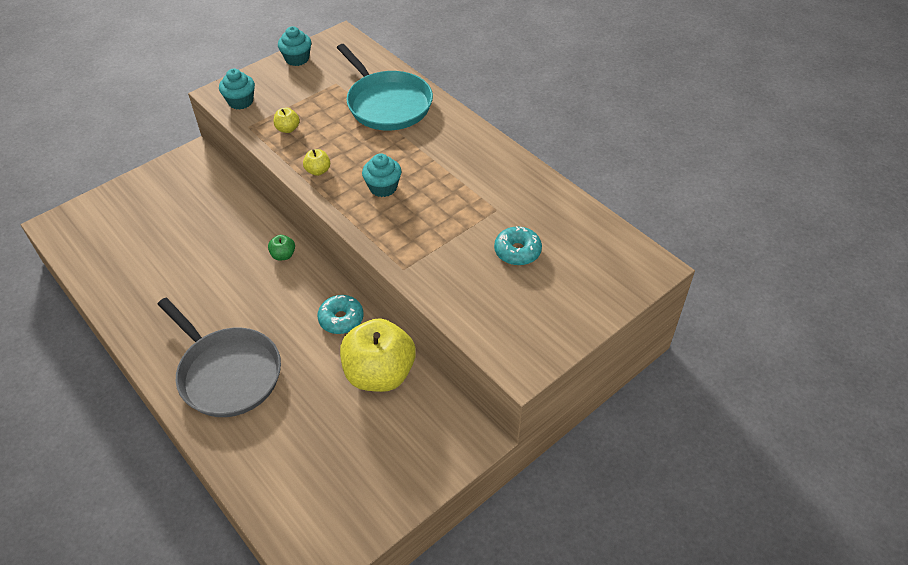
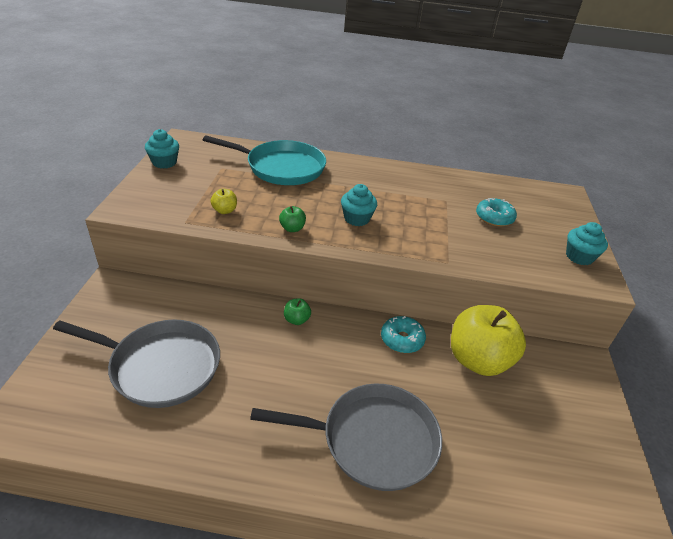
camera: 45 degrees left, 10 degrees down
(161, 237) = (161, 366): none -> grey pan
(240, 102) = (152, 207): turquoise cupcake -> turquoise cupcake (579, 257)
(318, 171) = (292, 228): yellow apple -> green apple

